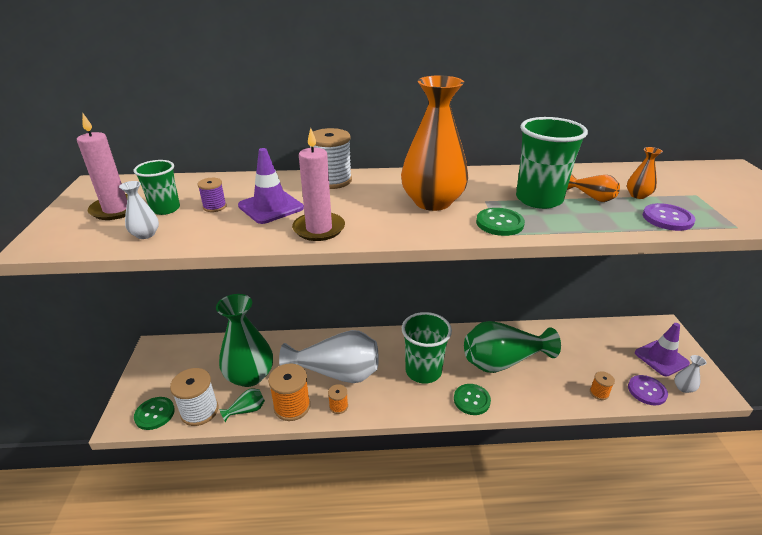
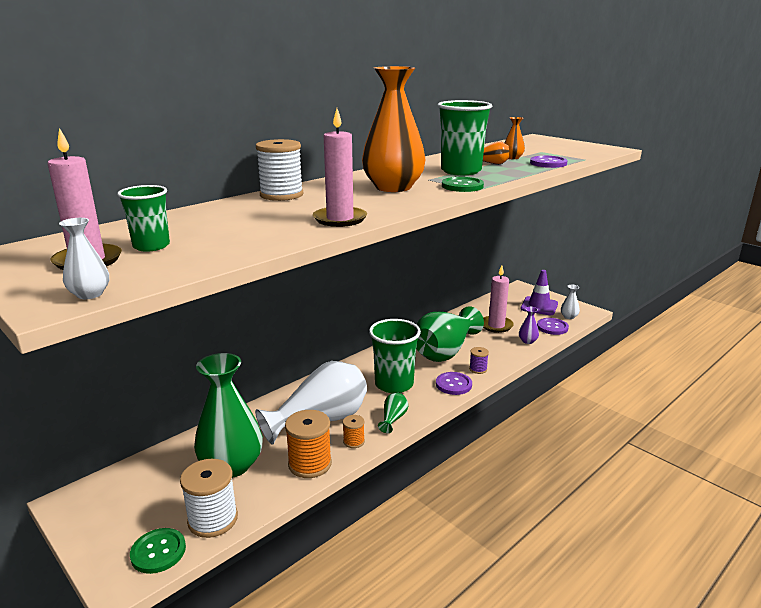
camera: 40 degrees left, 10 degrees down
(145, 234) = (176, 263): white vase -> white vase (90, 294)
(214, 207) = (205, 232): purple spool -> purple spool (478, 369)
(246, 410) = (266, 491): green vase -> green vase (393, 419)
(271, 207) = (264, 219): purple traffic cone -> none
(471, 400) = (453, 384): green button -> purple button
(585, 358) = (496, 325): none -> pink candle
(599, 393) = (527, 341): orange spool -> purple vase

